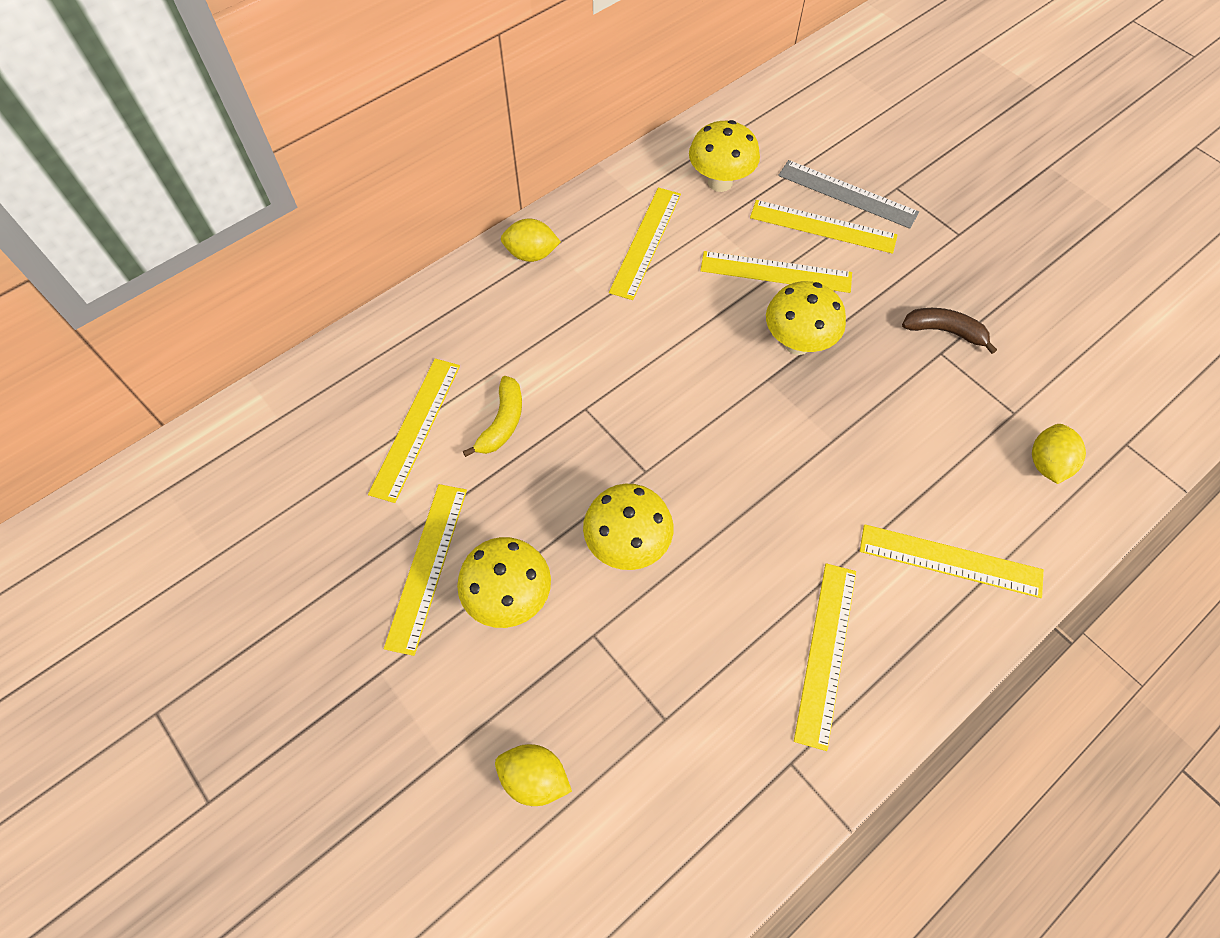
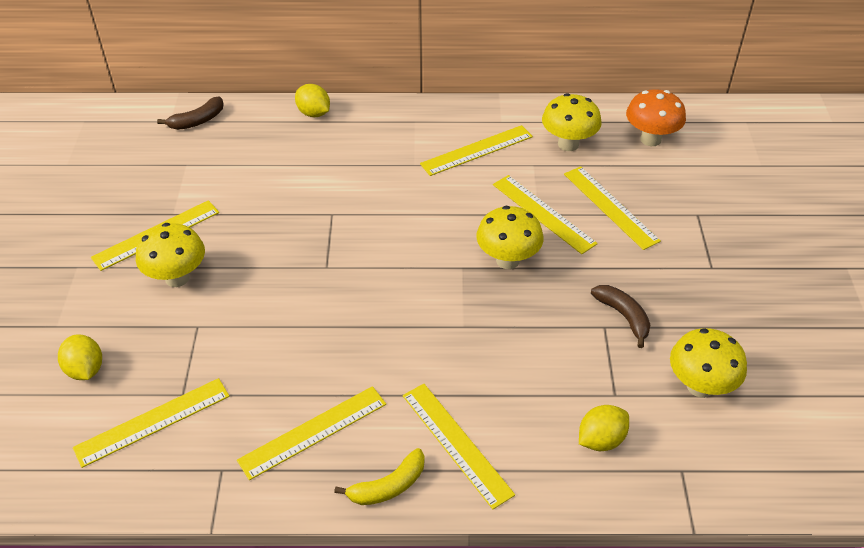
camera: 40 degrees right, 15 degrees down
(312, 397) = (197, 121): none -> brown banana
(415, 428) = (230, 167): yellow ruler -> yellow ruler (152, 421)
(502, 423) = (277, 192): yellow banana -> yellow banana (388, 486)
(531, 254) = (398, 119): yellow lemon -> yellow lemon (314, 113)
(627, 545) = (270, 296): yellow mushroom -> yellow mushroom (700, 386)
(783, 132) = (650, 139): none -> orange mushroom
(847, 194) = (653, 198): grey ruler -> none

